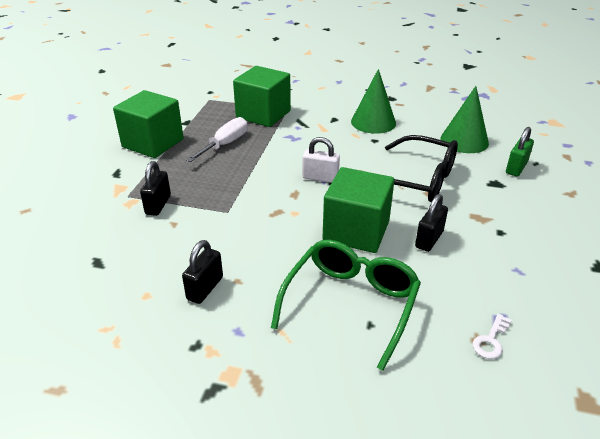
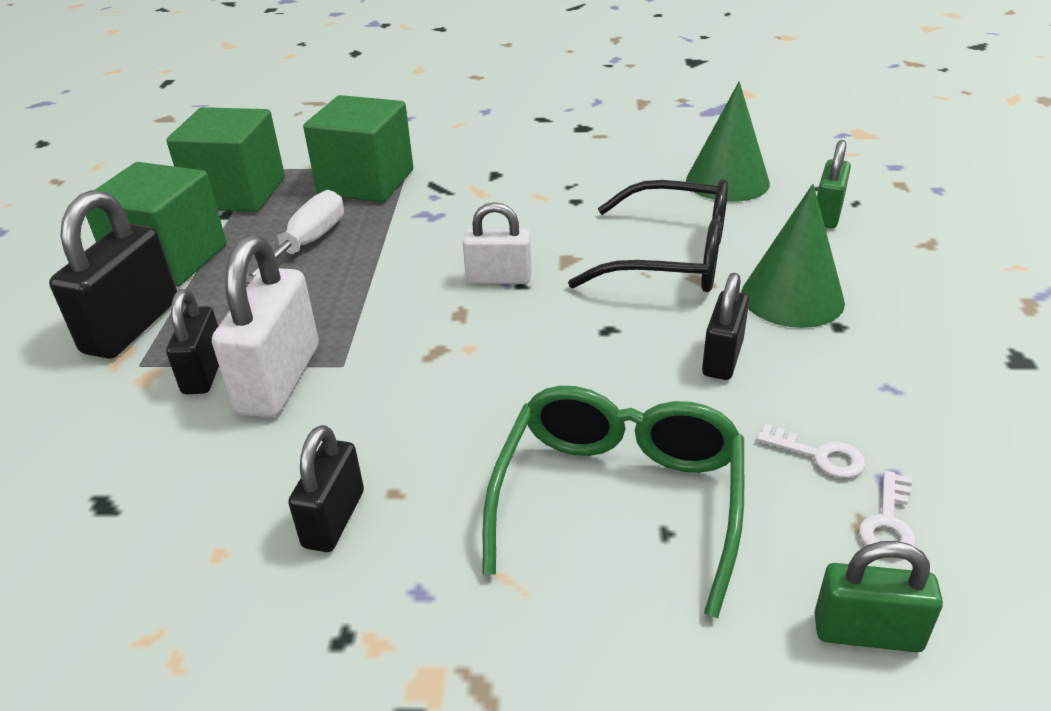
camera: 10 degrees left, 0 degrees up
(128, 176) = (132, 327): none -> black padlock
(194, 214) = (279, 379): none -> white padlock
(356, 231) = (590, 363): green cube -> green cube (237, 193)
(373, 122) = (564, 171): green cone -> green cone (792, 297)
(459, 392) = (867, 632): none -> green padlock
(465, 299) = (819, 455): none -> white key

